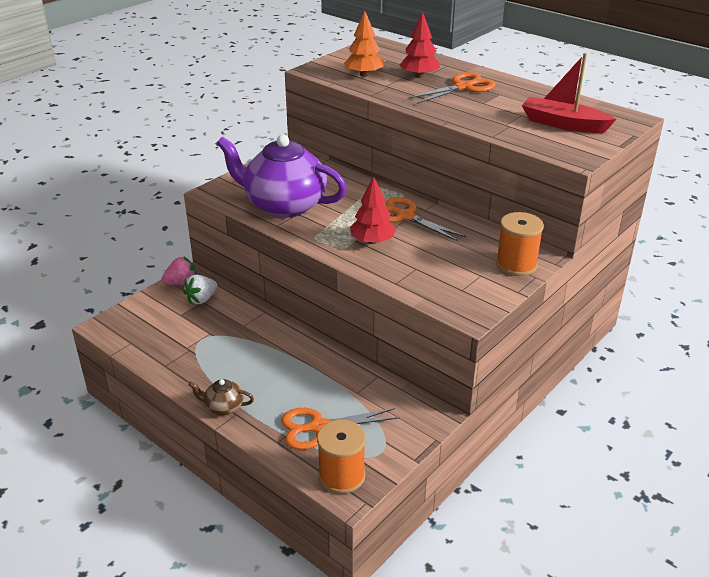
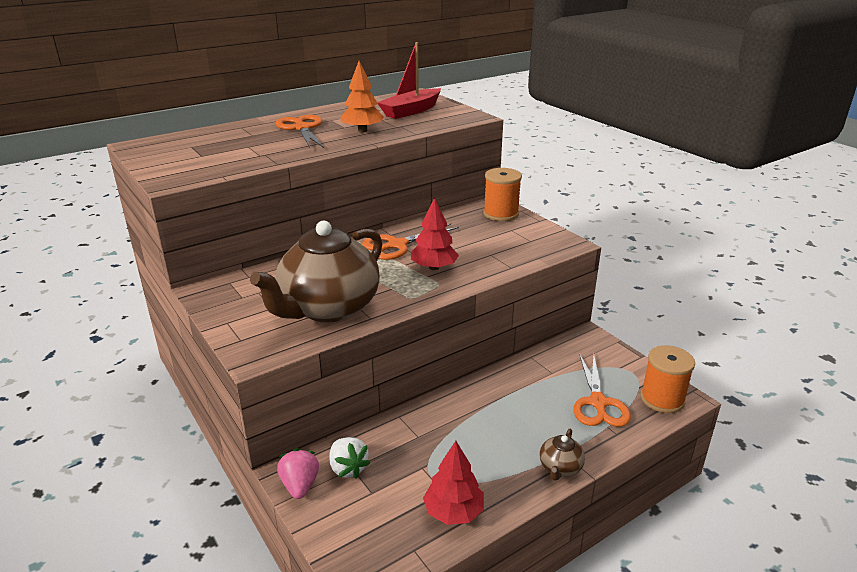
camera: 75 degrees left, 5 degrees down
(283, 205) = (328, 308): purple teapot -> brown teapot
(364, 75) = (219, 160): orange tree -> orange tree (362, 130)
(419, 76) = (254, 140): red tree -> red tree (453, 512)

